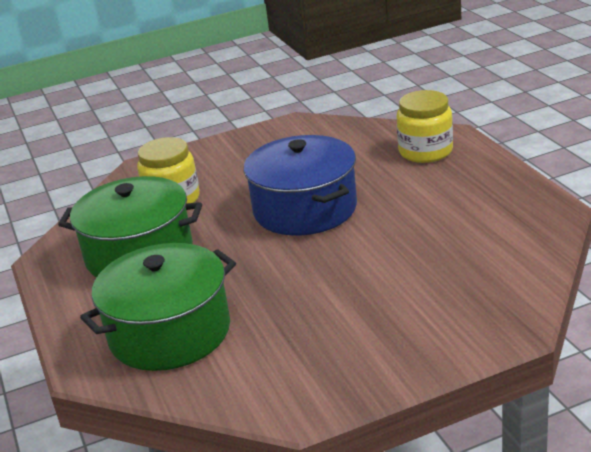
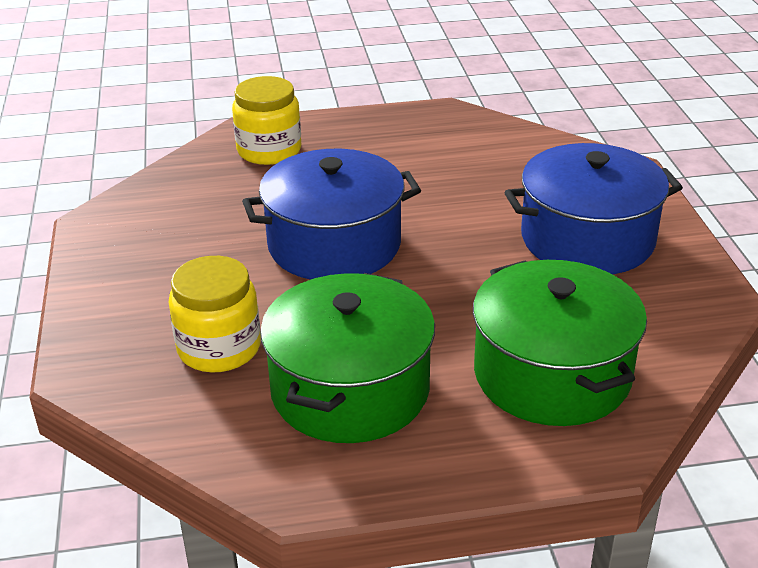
camera: 80 degrees left, 5 degrees up
(366, 322) = (587, 239): none -> blue pot

